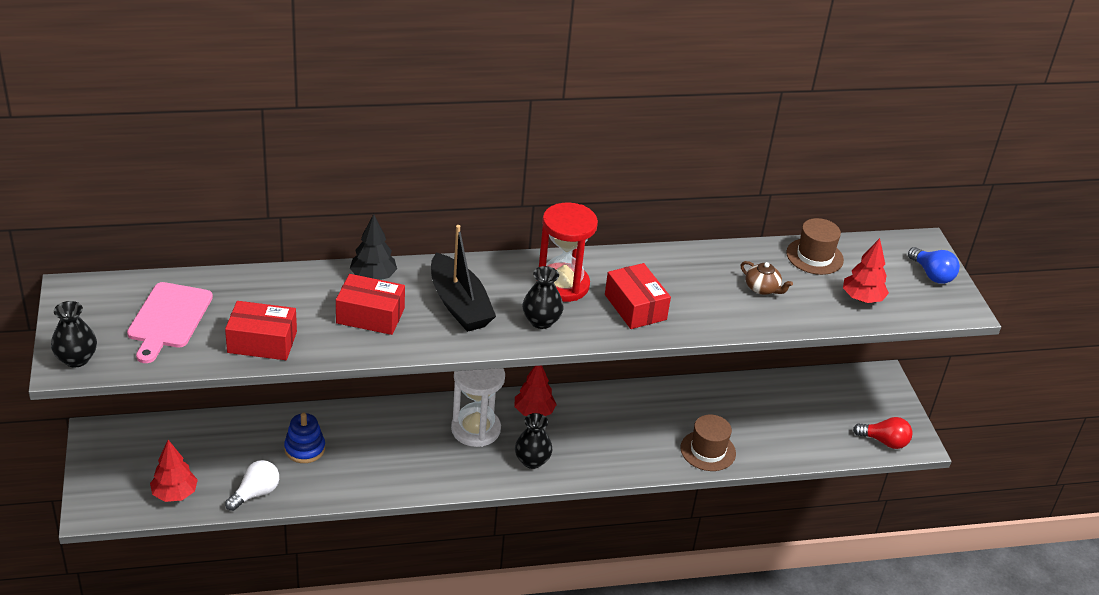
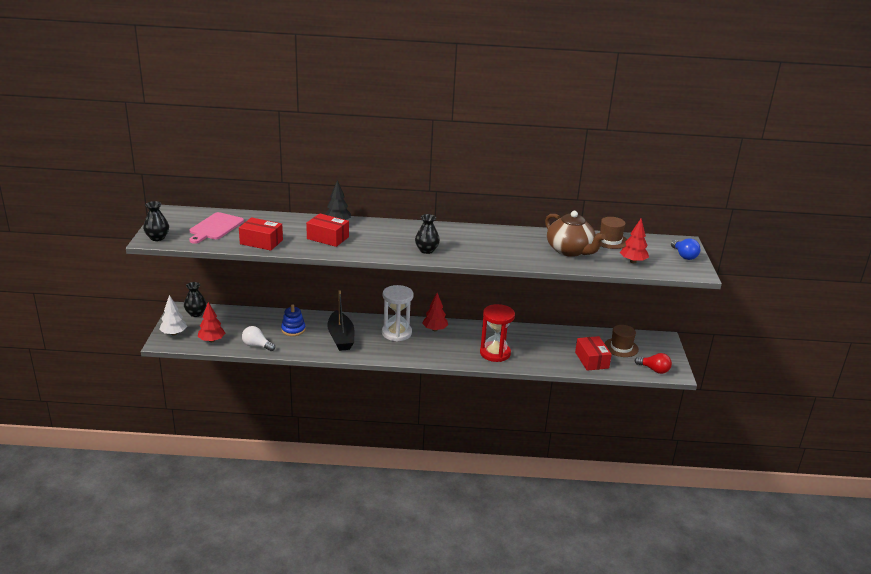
camera: 15 degrees right, 10 degrees down
(103, 489) = (174, 333): none -> white tree
(255, 493) = (257, 346): white light bulb -> white light bulb turned 120 degrees counterclockwise
(459, 304) = (381, 238): black boat -> black boat (341, 337)
(532, 461) = (424, 351): black vase -> black vase (196, 313)
(563, 285) = (447, 237): red hourglass -> red hourglass (495, 353)
(635, 307) = (486, 250): red box -> red box (591, 360)
(708, 451) = (536, 360): brown hat -> brown hat (621, 347)
(762, 288) = (570, 251): brown teapot -> brown teapot, size x2.15

